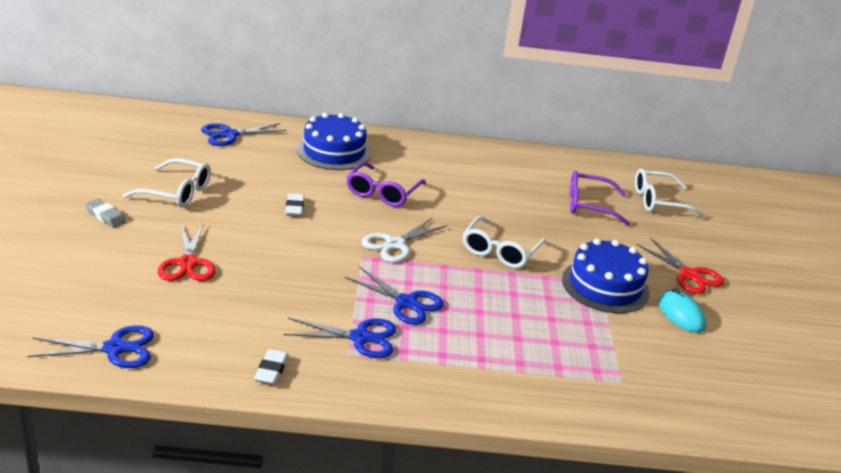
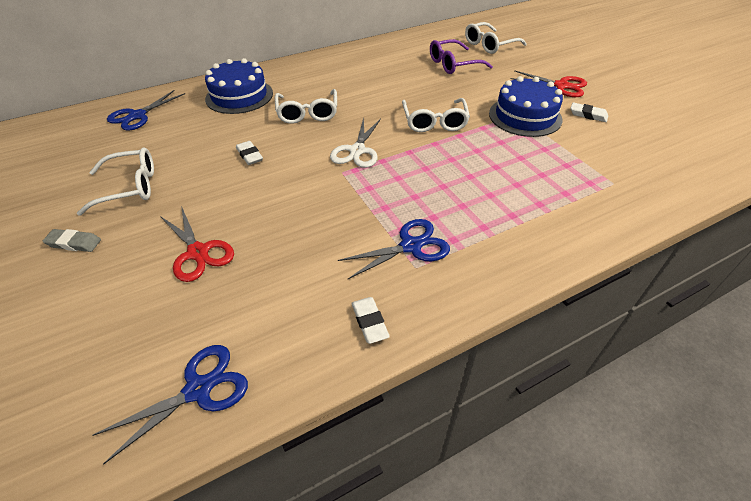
camera: 25 degrees left, 15 degrees up
(383, 192) = (307, 113): purple glasses -> white glasses
(406, 303) = (413, 196): blue scissors -> none
(681, 314) = (588, 115): turquoise mouse -> white eraser

